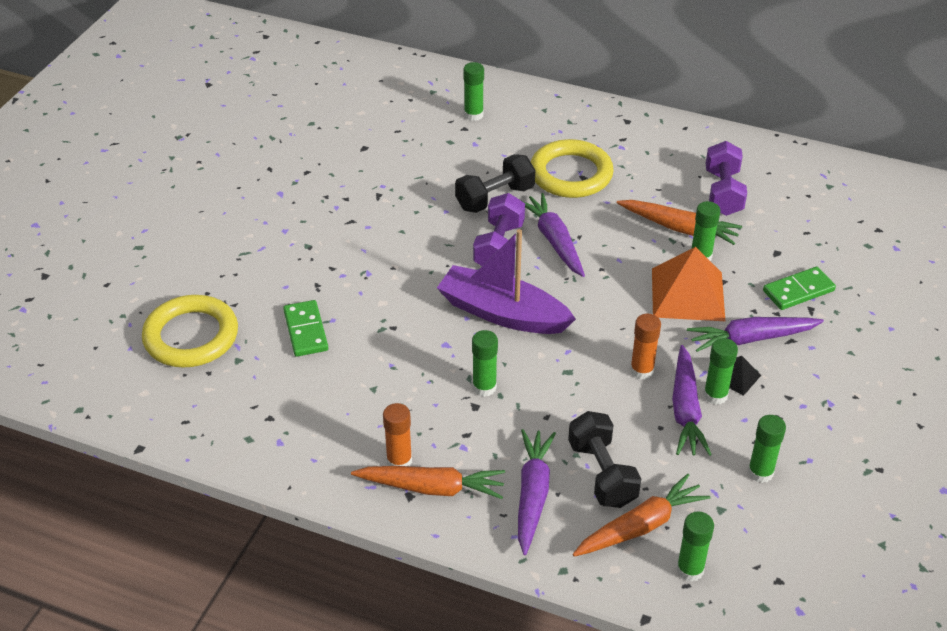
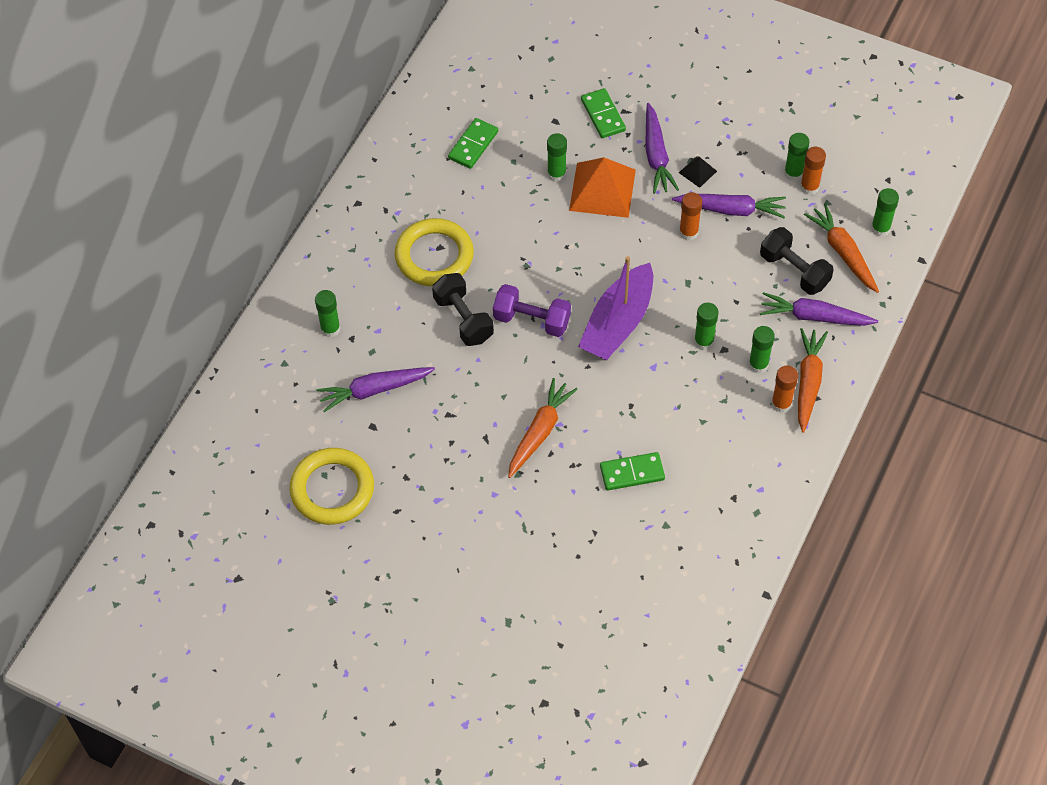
camera: 85 degrees left, 15 degrees up
(191, 336) = (635, 565): yellow ring -> yellow ring (332, 489)
(554, 241) = (528, 277): purple carrot -> purple carrot (375, 390)
(602, 474) = (794, 271): black dumbbell -> black dumbbell turned 60 degrees clockwise
(678, 228) = (518, 184): orange carrot -> orange carrot (539, 432)
(715, 395) = (716, 188): green glue stick -> green glue stick (758, 364)
(723, 193) = (473, 145): purple dumbbell -> green domino
(742, 490) = (809, 187): none -> orange glue stick

